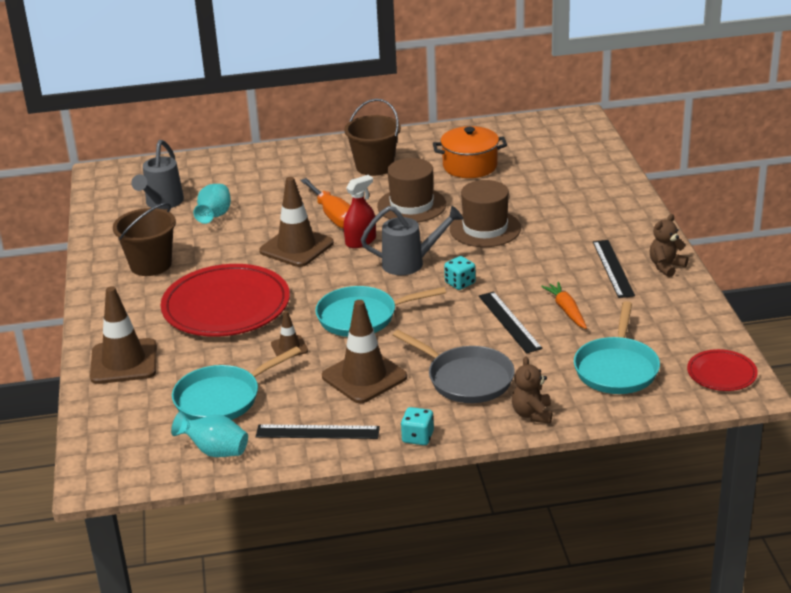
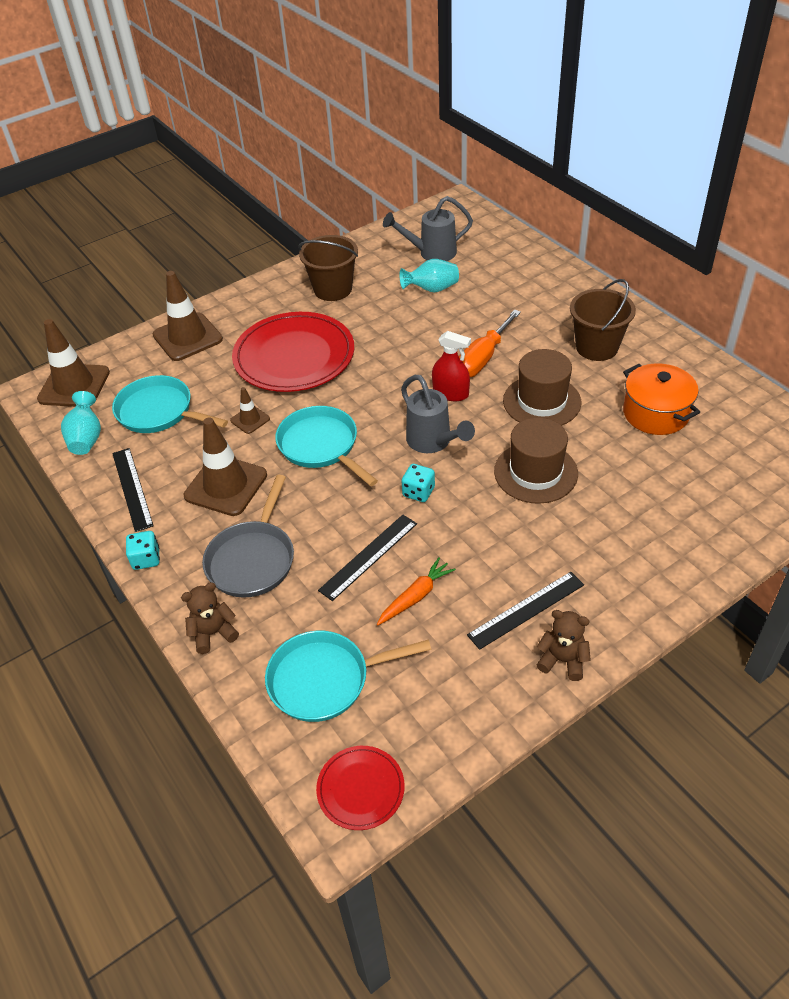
camera: 65 degrees right, 15 degrees up
(296, 247) = (413, 357): brown traffic cone -> brown traffic cone (74, 386)

